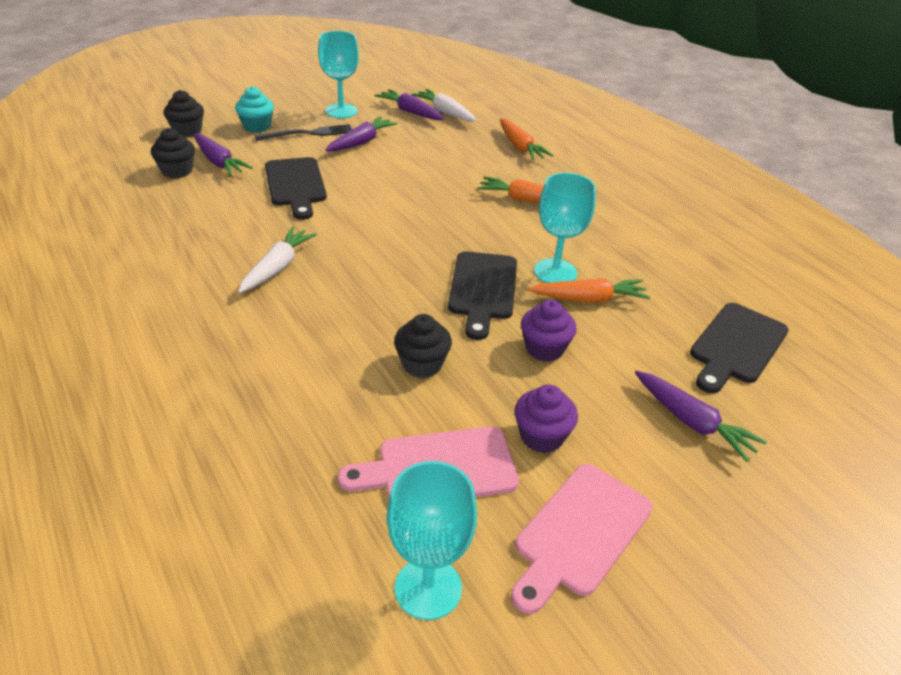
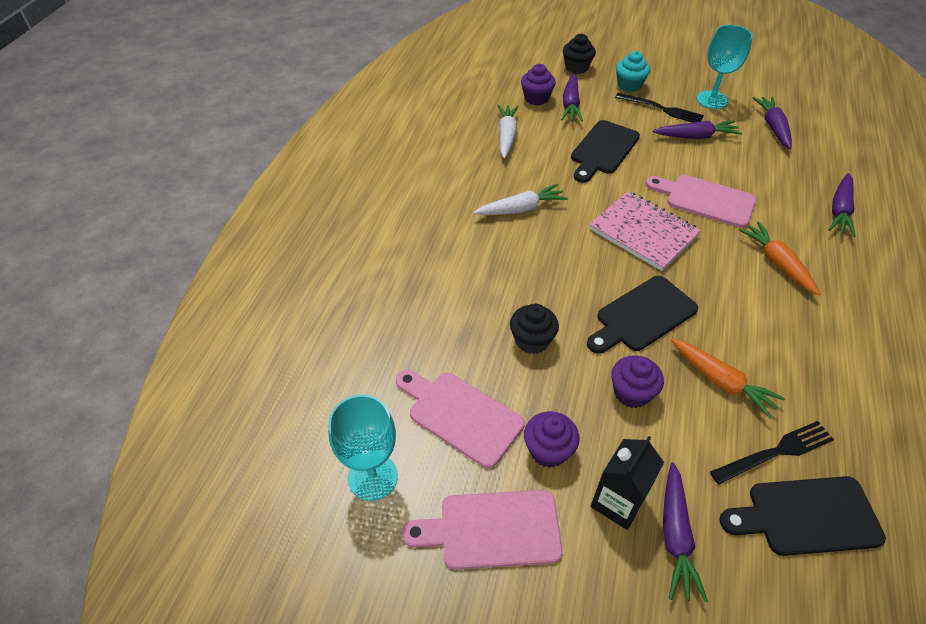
camera: 50 degrees right, 10 degrees up
(177, 171) = (536, 98): black cupcake -> purple cupcake
(407, 230) = (643, 232): none -> pink notebook
(424, 183) = (705, 200): none -> pink cutting board
(445, 112) = (806, 142): white carrot -> white carrot (506, 136)
(520, 147) = (839, 210): orange carrot -> purple carrot
(555, 272) = (721, 340): turquoise goblet -> none
(632, 431) = (618, 502): none -> black carton
(674, 320) = (776, 452): none -> black fork

